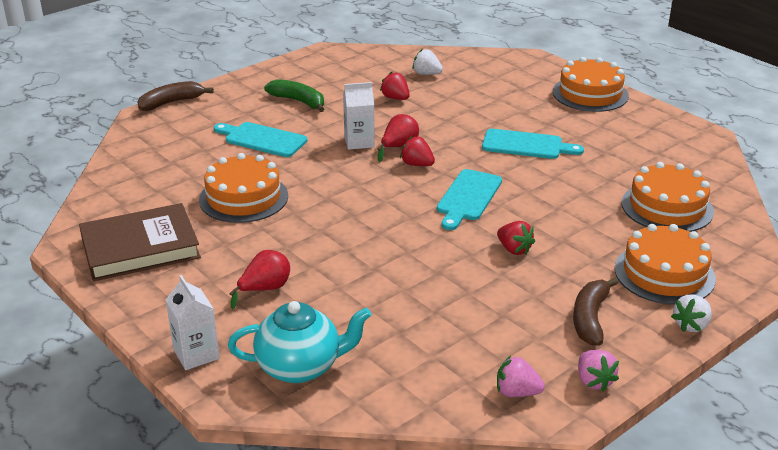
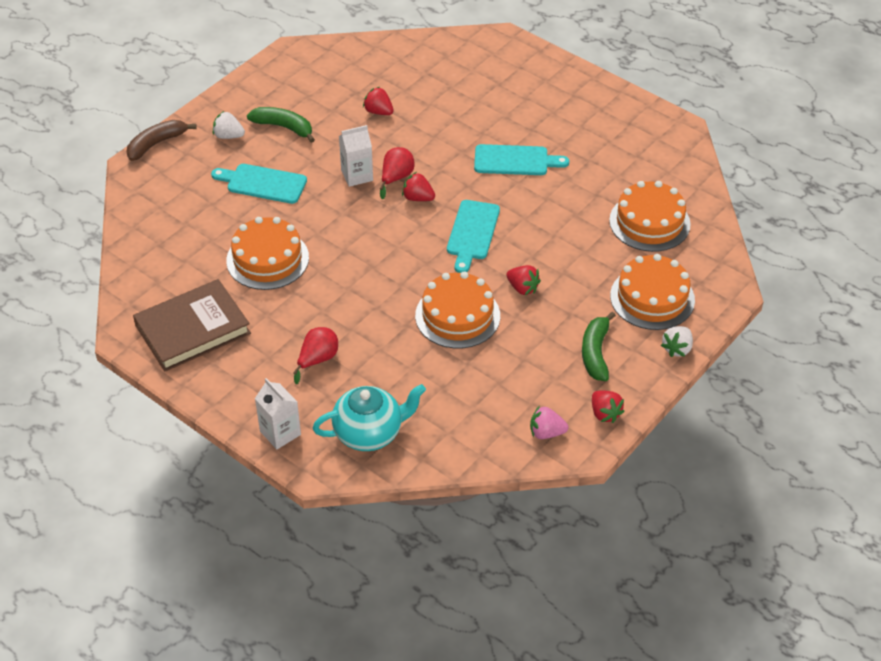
camera: 10 degrees left, 15 degrees up
(426, 74) = (402, 73): white strawberry -> white strawberry (228, 136)
(590, 94) = (567, 83): orange cake -> orange cake (457, 316)
(590, 318) = (595, 353): brown banana -> green banana
(594, 381) = (605, 413): pink strawberry -> red strawberry

